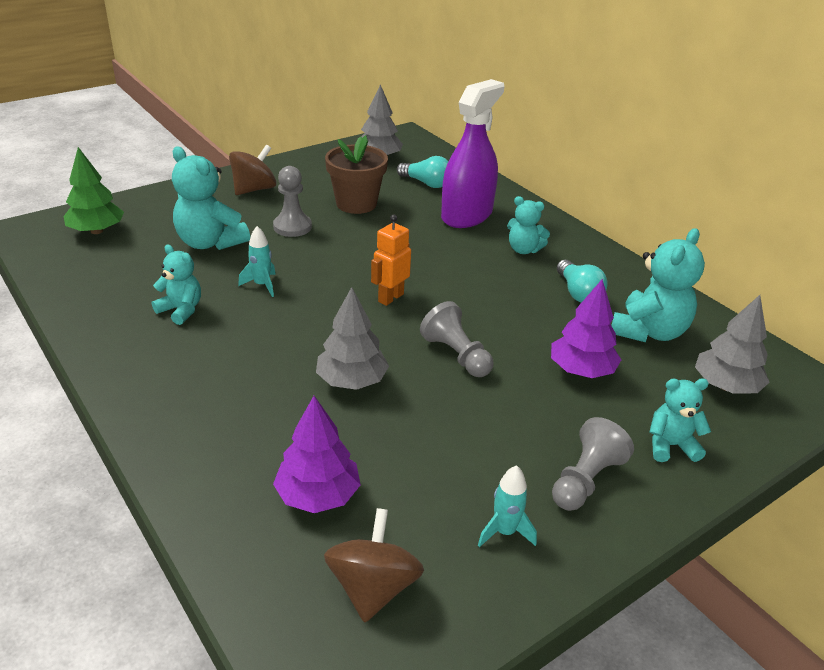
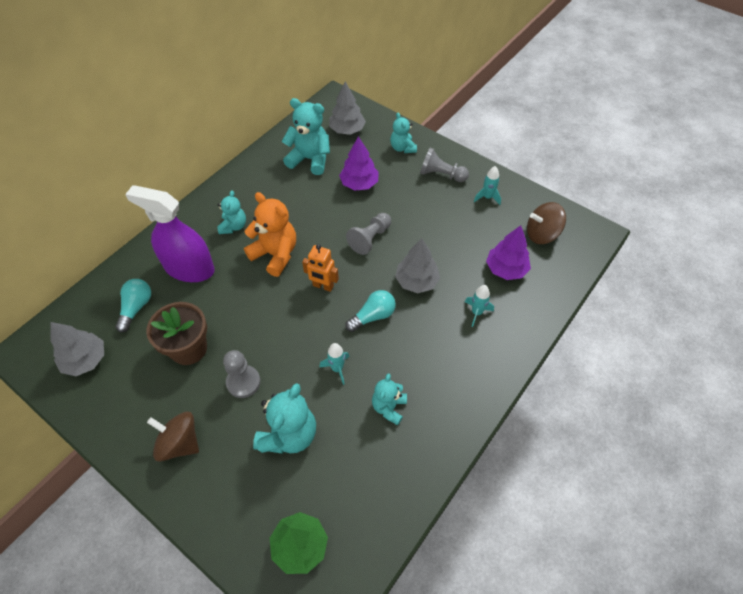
camera: 105 degrees left, 20 degrees up
(256, 428) = (476, 312): none -> turquoise rocket
(462, 272) = (275, 254): none -> orange teddy bear
(578, 293) = (280, 192): turquoise light bulb -> turquoise light bulb (373, 316)

